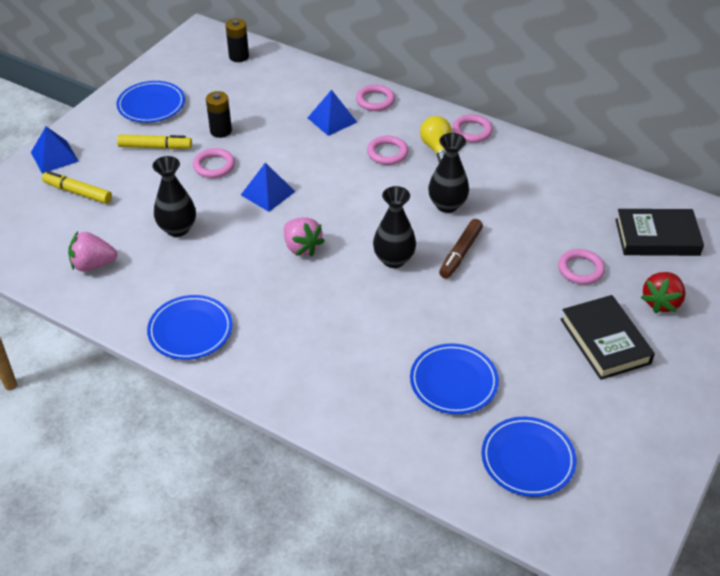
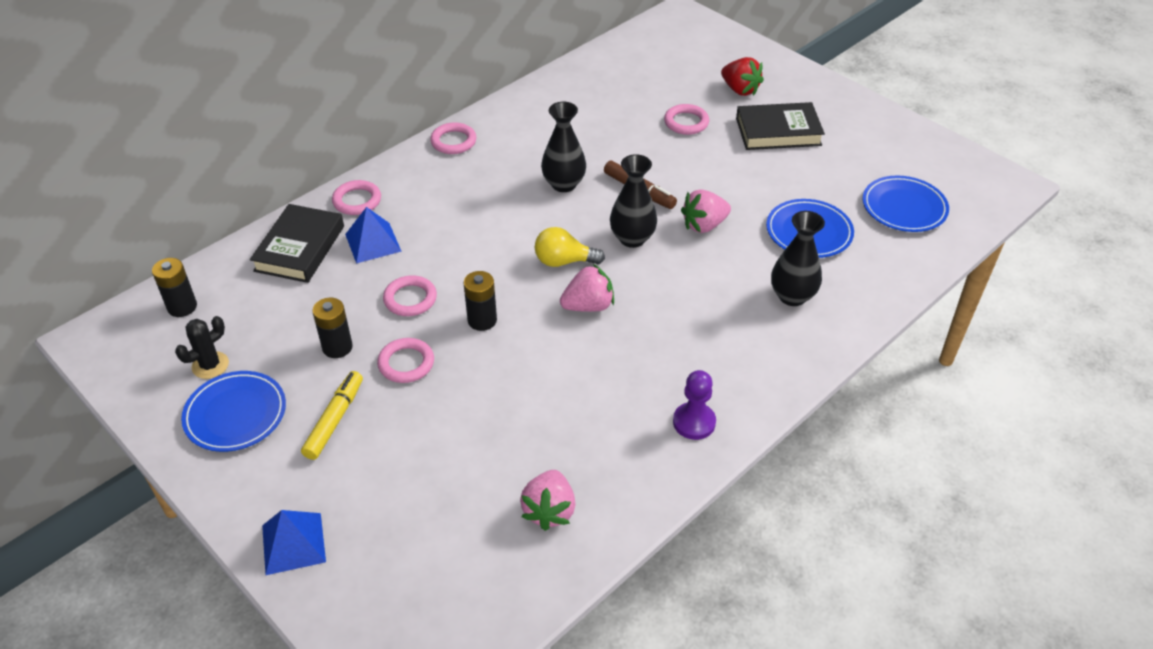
camera: 75 degrees left, 0 degrees up
(78, 192) = (392, 518): yellow marker -> none
(177, 229) = (513, 414): black vase -> black vase (792, 296)
(190, 83) = (210, 365): none -> black cactus
(190, 330) = (694, 422): blue plate -> purple pawn
(268, 193) = (482, 320): blue pyramid -> black battery
(387, 153) = (458, 210): pink ring -> pink ring (410, 299)
(431, 304) = (704, 225): none -> pink strawberry
(437, 148) = (469, 172): yellow light bulb -> yellow light bulb (564, 261)
(657, 237) = (659, 70): black book -> black book (299, 248)

